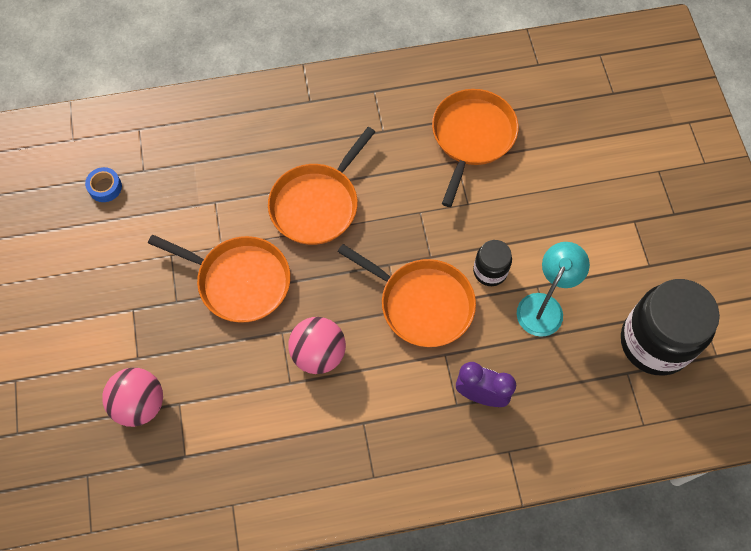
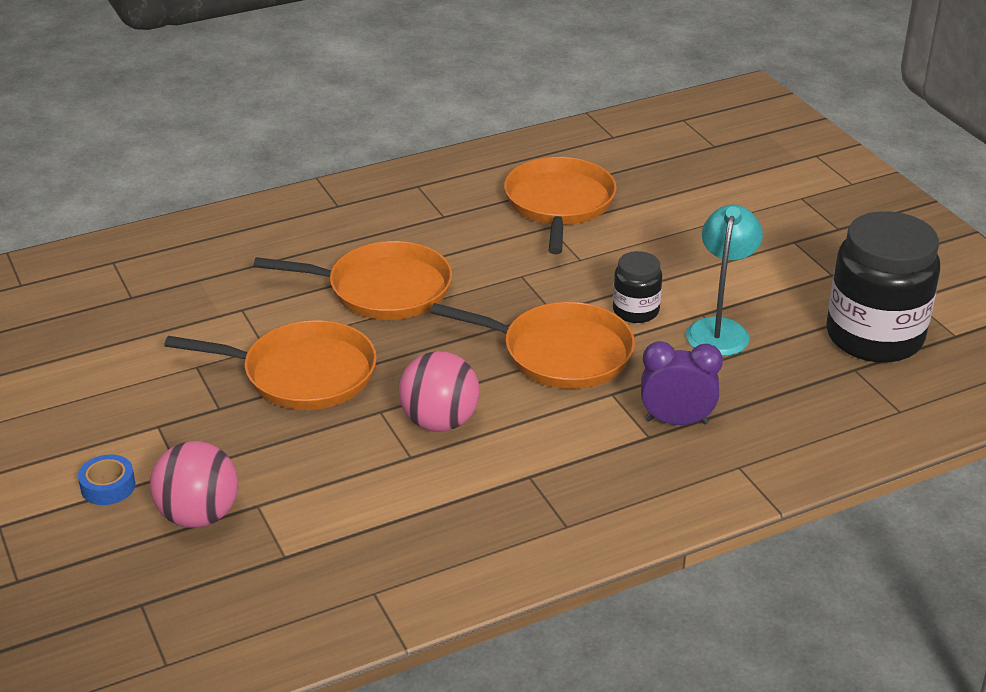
camera: 15 degrees left, 30 degrees down
(105, 187) = (81, 319): blue tape -> blue tape (108, 486)
(317, 204) = (382, 289): orange pan -> orange pan turned 105 degrees counterclockwise

